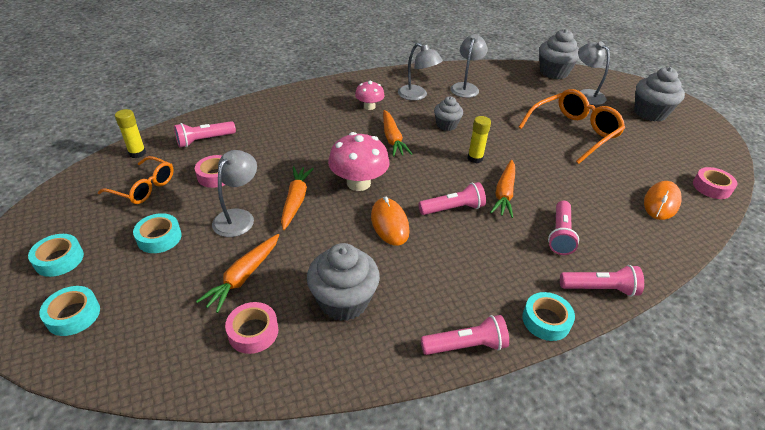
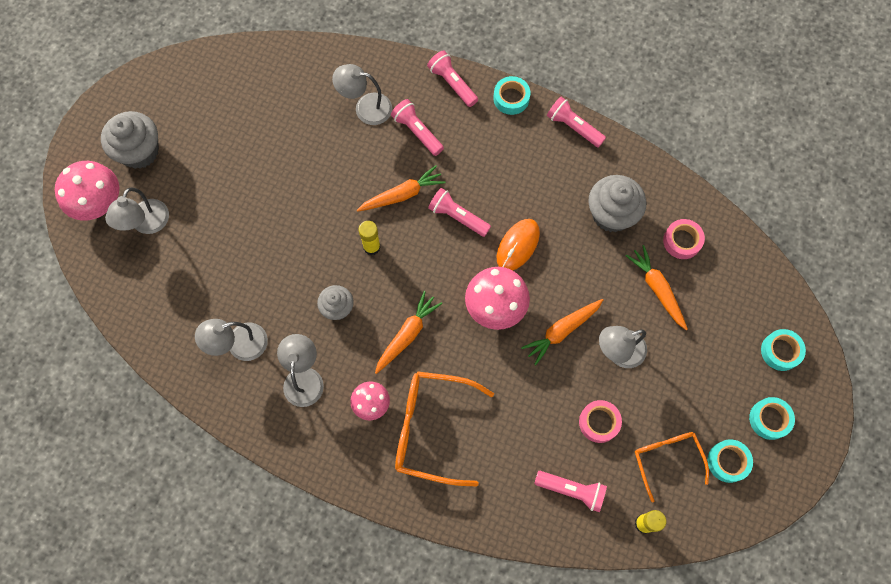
camera: 130 degrees left, 30 degrees up
(159, 238) = (689, 381): turquoise tape -> turquoise tape (728, 461)
(243, 277) = (657, 289): orange carrot -> orange carrot turned 105 degrees counterclockwise
(553, 72) = (114, 283): grey cupcake -> none
(560, 235) = (417, 132): pink flashlight -> pink flashlight turned 105 degrees counterclockwise
(573, 132) = (246, 196): orange glasses -> orange glasses (432, 429)
(612, 221) = (365, 107): none -> grey lamp
(618, 87) = (98, 202): none -> pink mushroom
(661, 202) = (307, 86): orange mouse -> none
(711, 187) = (247, 61): pink tape -> none

